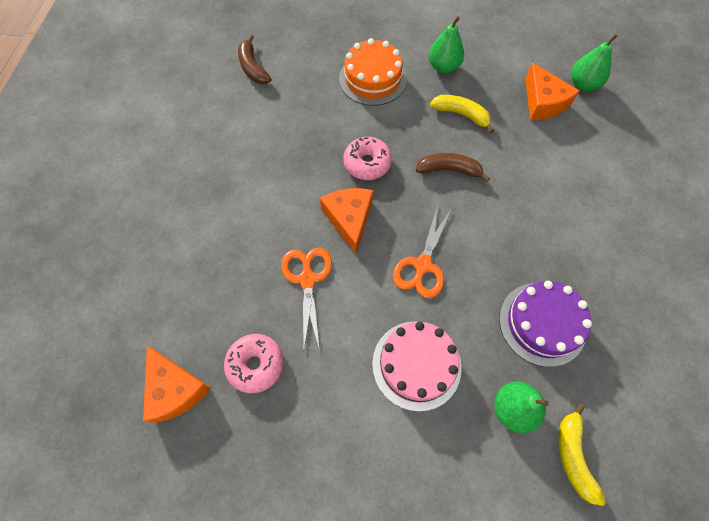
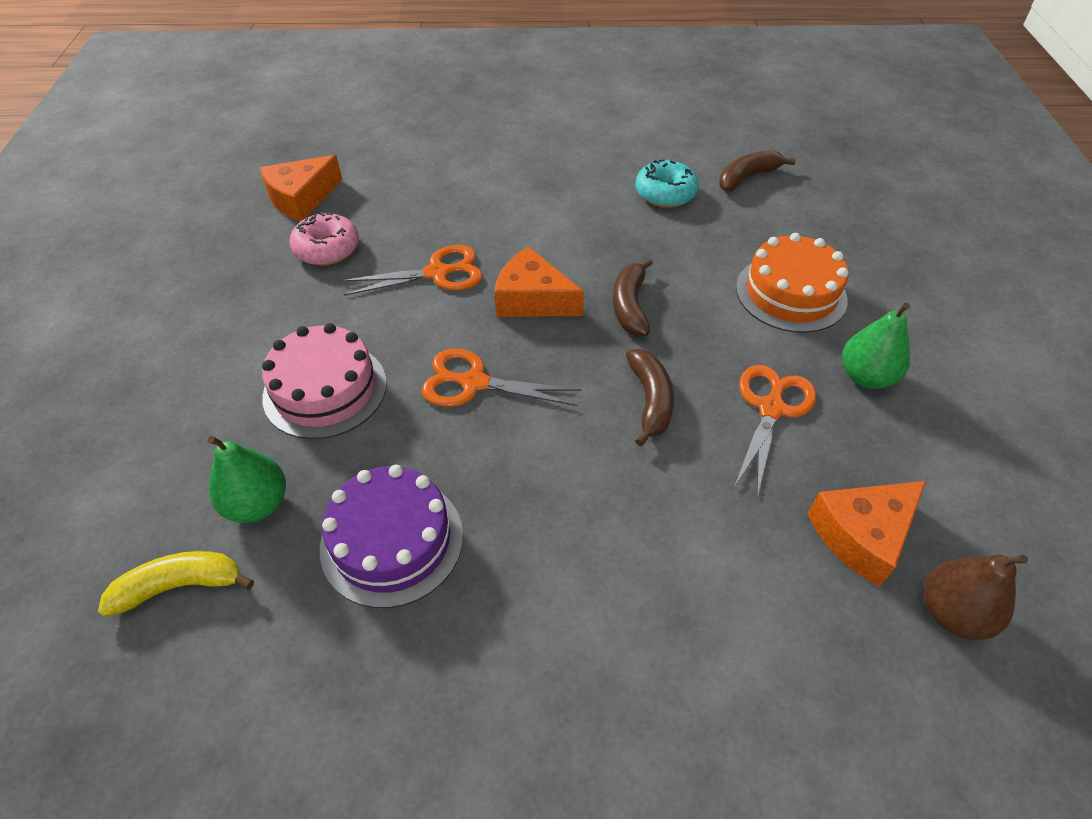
camera: 80 degrees right, 15 degrees down
(255, 117) = (665, 193): none -> turquoise donut
(349, 219) = (532, 299): orange cheese -> orange cheese turned 135 degrees counterclockwise
(367, 163) = (630, 306): pink donut -> brown banana
(461, 114) = (771, 409): yellow banana -> orange scissors
(583, 84) = (952, 613): green pear -> brown pear

